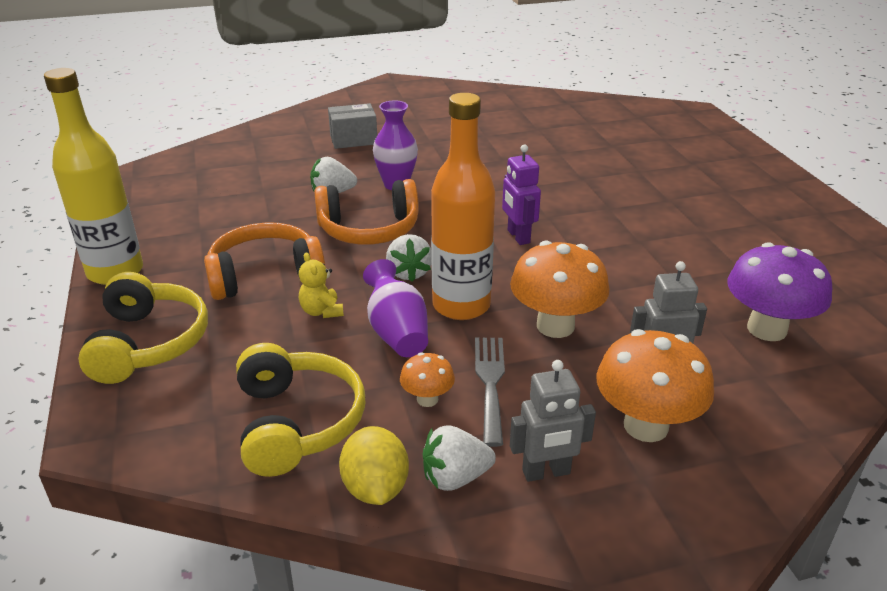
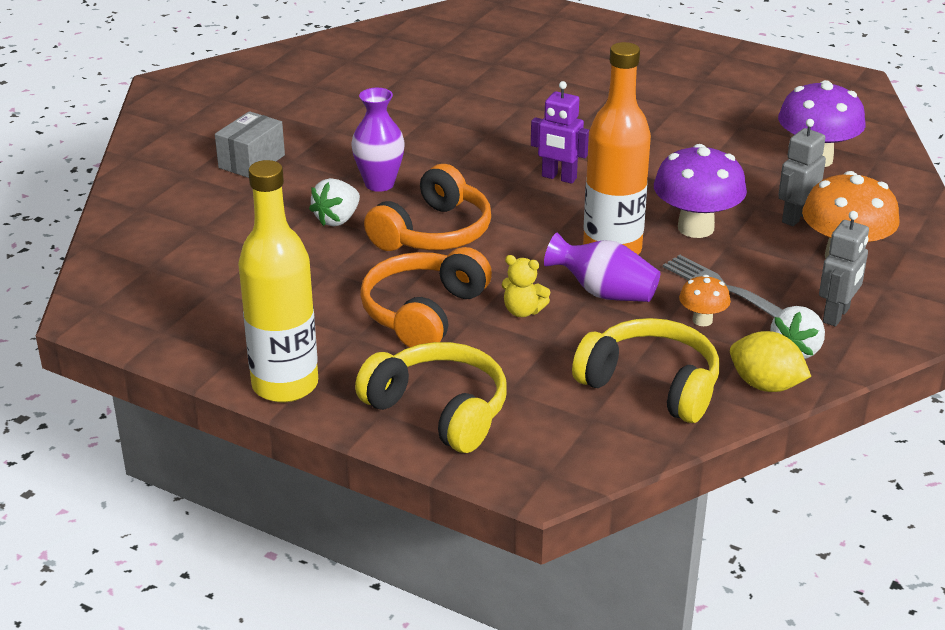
camera: 45 degrees left, 0 degrees up
(409, 273) = (531, 248): white strawberry -> none
(555, 326) = (695, 228): orange mushroom -> purple mushroom

